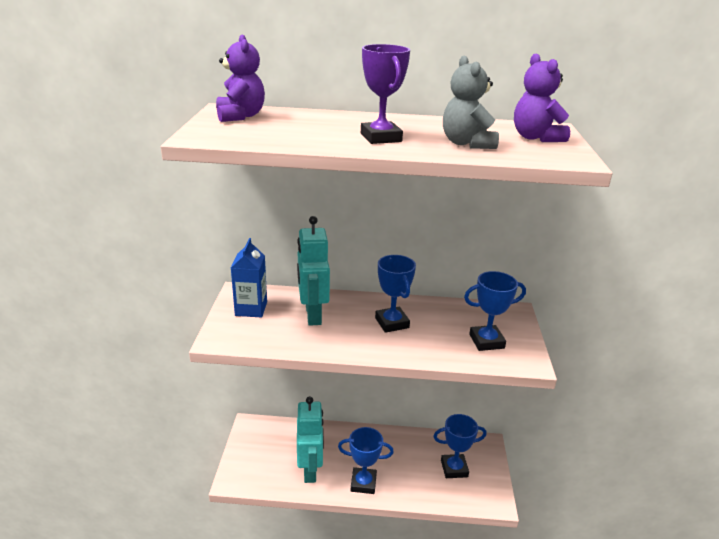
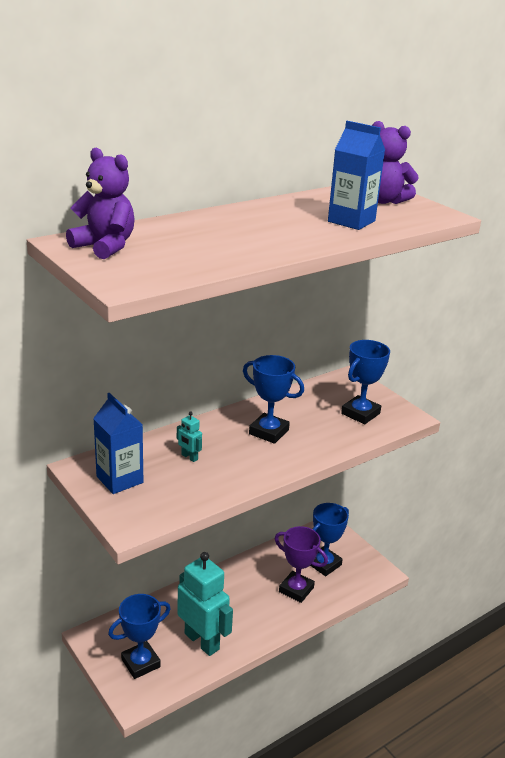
camera: 40 degrees left, 0 degrees up
(312, 315) = (189, 457): turquoise robot -> turquoise robot, size x0.41
(363, 483) = (262, 623): blue trophy -> blue trophy (140, 663)
(380, 138) = (279, 235): purple trophy -> purple trophy (296, 590)
(466, 144) = (351, 221): grey teddy bear -> blue carton

